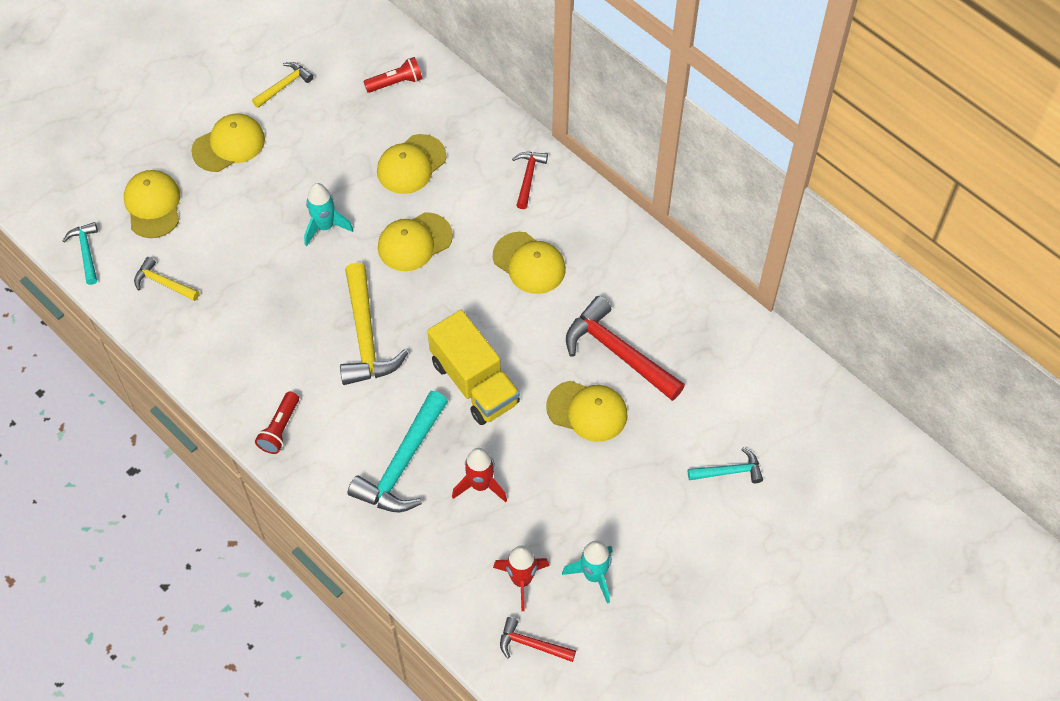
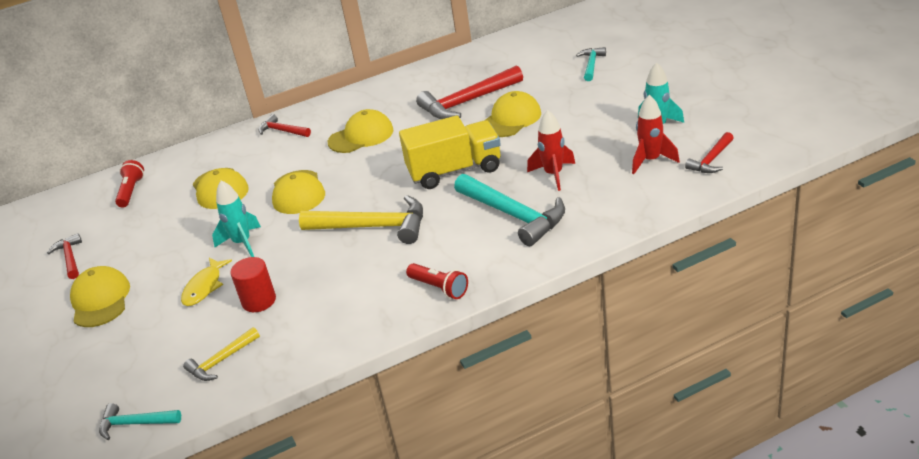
camera: 65 degrees left, 25 degrees down
(153, 205) = (122, 362): yellow cap -> none
(243, 279) = (259, 301): none -> red cylinder
(257, 223) = (204, 287): none -> yellow fish
(284, 85) = (70, 258): yellow hammer -> red hammer

